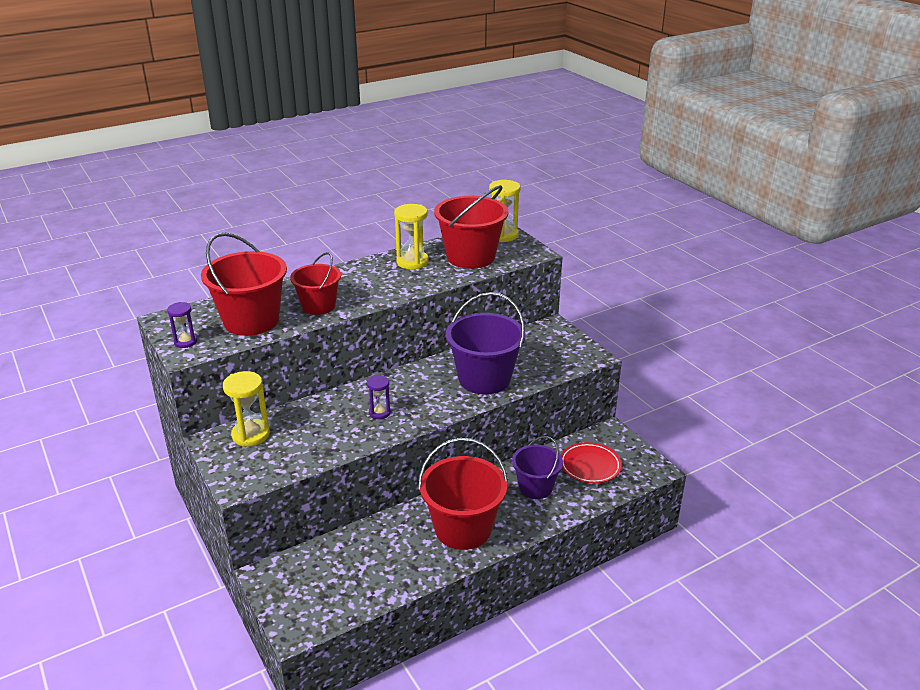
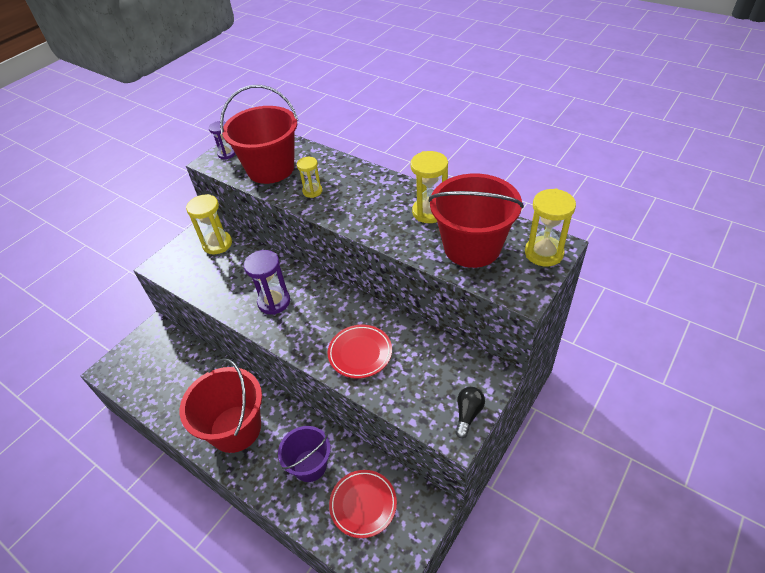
camera: 70 degrees right, 15 degrees up
(318, 306) = (312, 191): red bucket -> yellow hourglass
(379, 412) = (274, 302): purple hourglass -> purple hourglass, size x1.64
(484, 379) = (360, 353): purple bucket -> red plate
(579, 347) = (468, 414): none -> black light bulb

